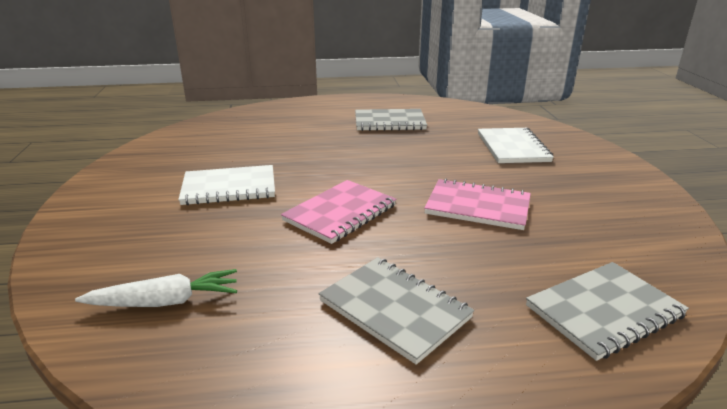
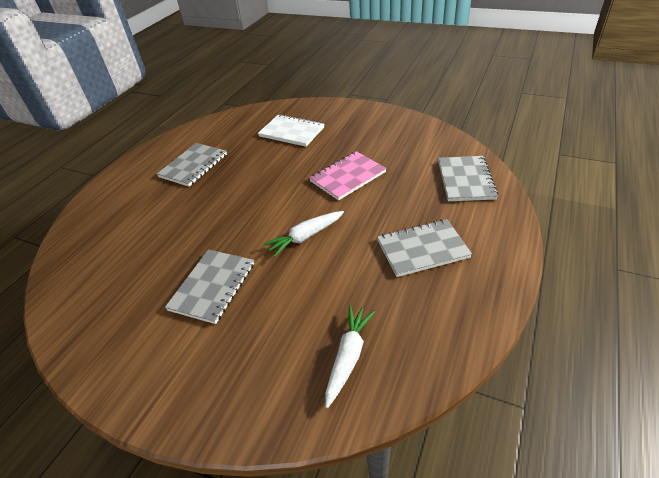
camera: 55 degrees left, 15 degrees up
(229, 188) = (213, 287): white notebook -> grey notebook
(340, 213) = (305, 237): pink notebook -> white carrot

